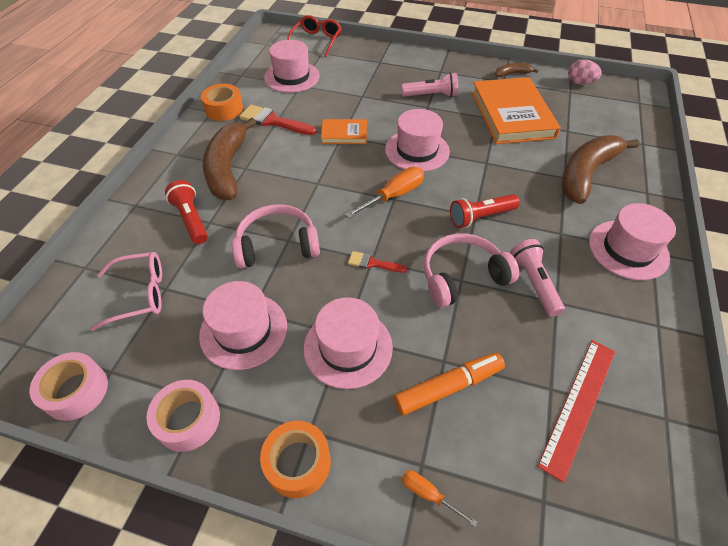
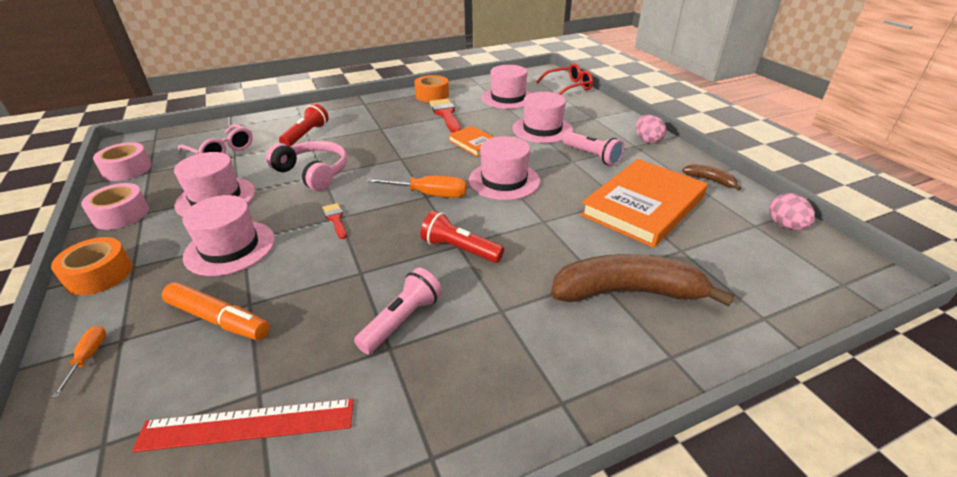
camera: 50 degrees right, 15 degrees down
(228, 168) = (372, 123): brown banana -> none
(440, 63) = (647, 140): none -> pink egg
(462, 276) = (366, 271): pink headphones -> none
(628, 249) = (539, 377): pink hat -> pink hat (542, 129)

